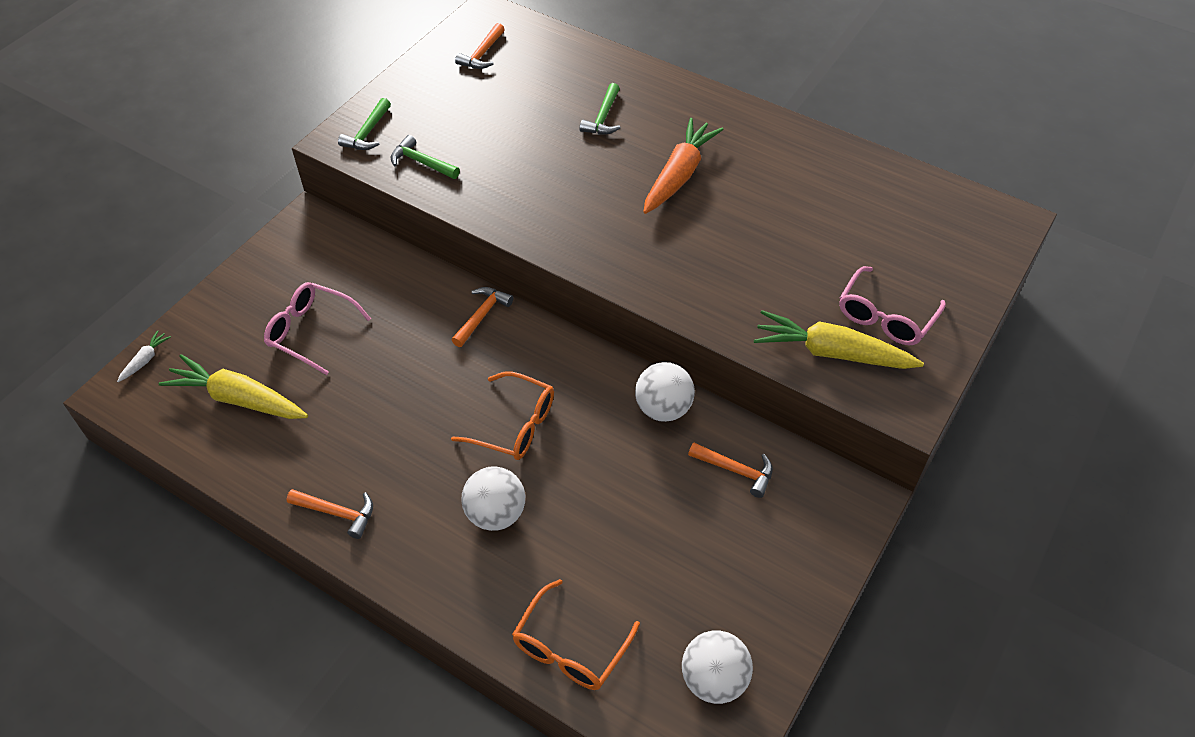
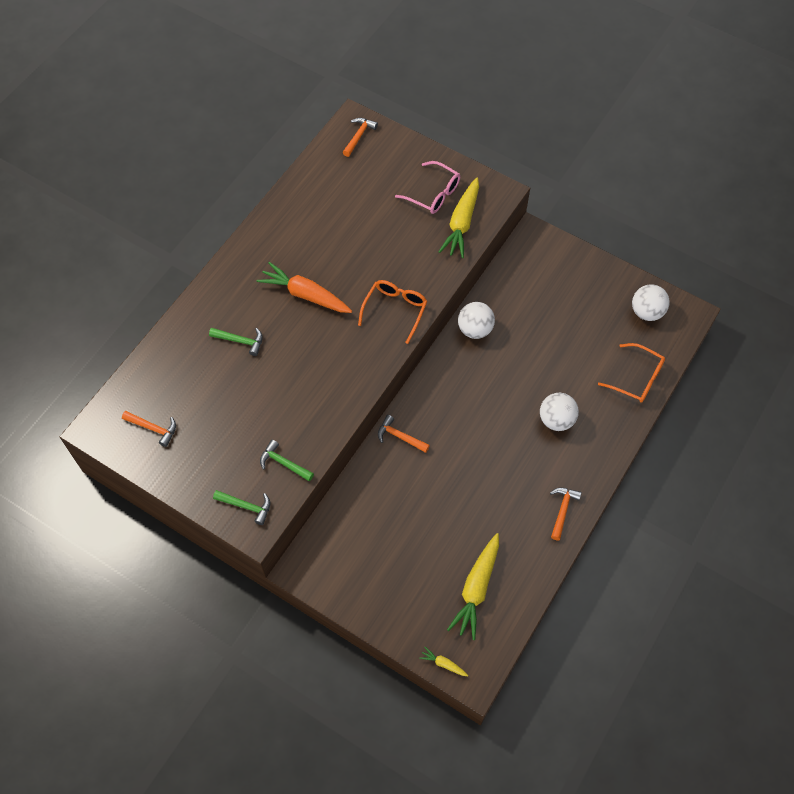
camera: 90 degrees left, 10 degrees up
(145, 360) = (443, 664): white carrot -> yellow carrot
(311, 331) = (415, 549): pink glasses -> none
(421, 162) = (284, 463): green hammer -> green hammer turned 90 degrees clockwise
(515, 425) = (491, 412): orange glasses -> orange glasses (395, 310)
(736, 470) = (518, 294): orange hammer -> orange hammer (359, 136)

